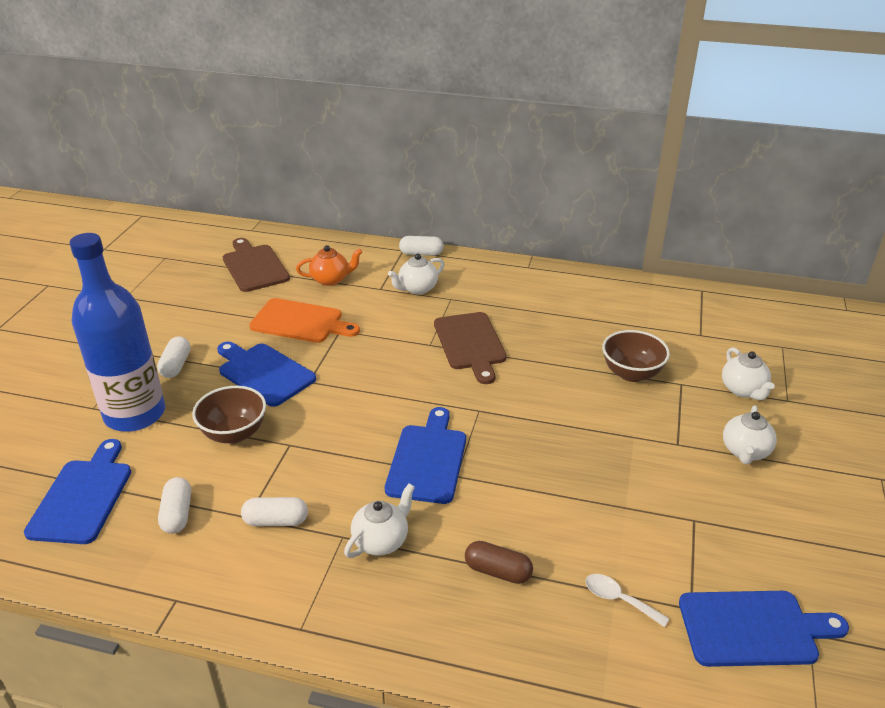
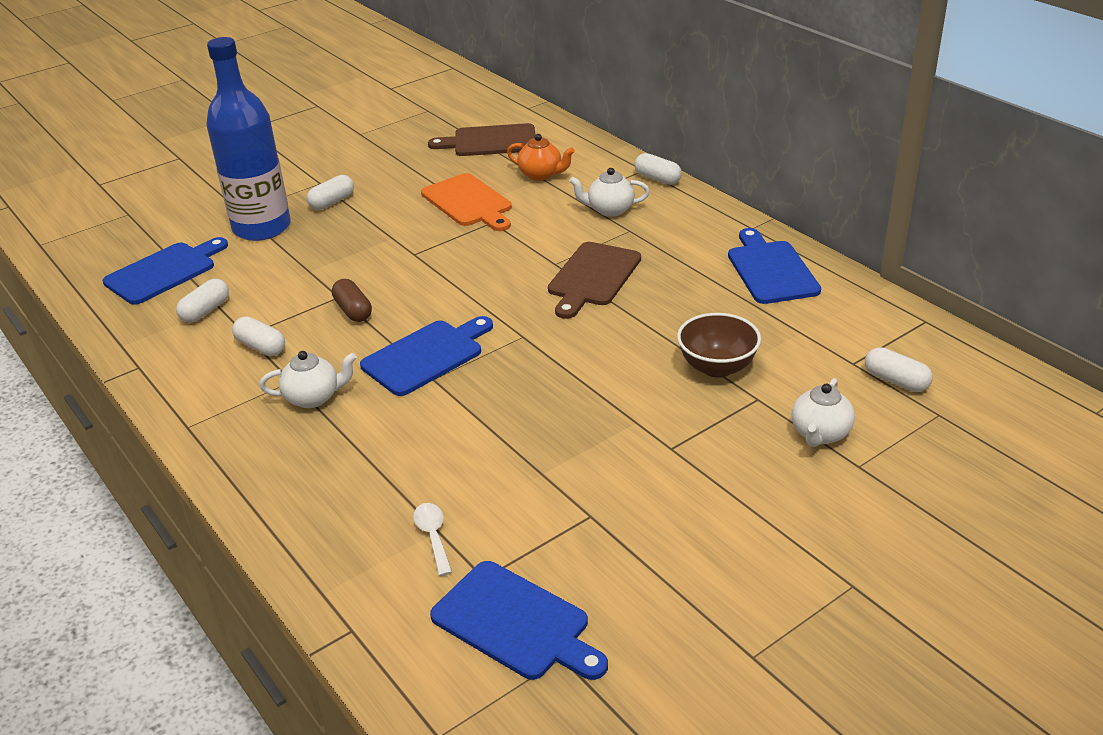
camera: 40 degrees right, 0 degrees up
(234, 433) = (310, 271): brown bowl -> none
(254, 266) = (490, 141): brown cutting board -> brown cutting board turned 105 degrees counterclockwise
(264, 373) = (388, 233): blue cutting board -> blue cutting board (771, 270)
(498, 571) = (368, 464): brown capsule -> brown capsule (353, 311)
(736, 335) = (896, 381): none -> white capsule
(745, 452) = (732, 488): white teapot -> none

